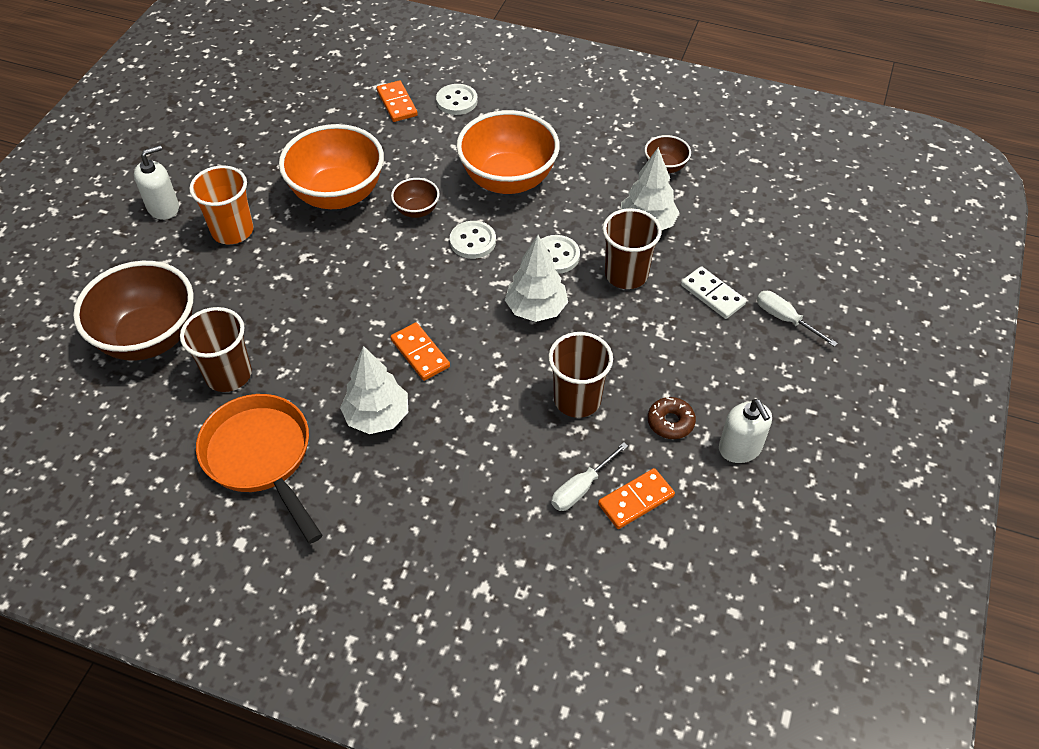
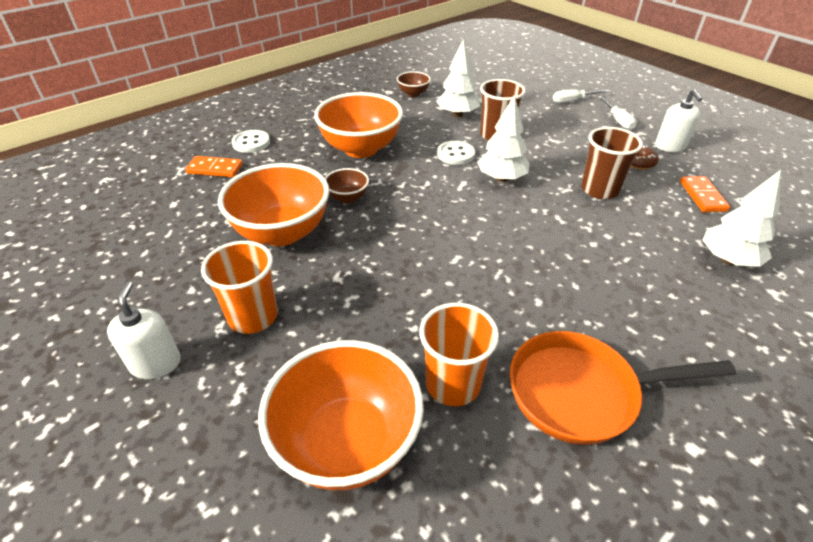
camera: 60 degrees left, 10 degrees down
(149, 338) = (347, 442): brown bowl -> orange bowl
(228, 374) = (453, 384): brown cup -> orange cup
(377, 417) = (567, 293): white tree -> white tree (728, 260)
(420, 353) = (508, 246): orange domino -> none
(473, 241) = (408, 183): white button -> none
(581, 488) = (684, 214): white screwdriver -> white screwdriver (617, 120)
(712, 294) = (537, 114): white domino -> none
(740, 448) = (670, 146): white soap dispenser -> white soap dispenser turned 75 degrees clockwise

